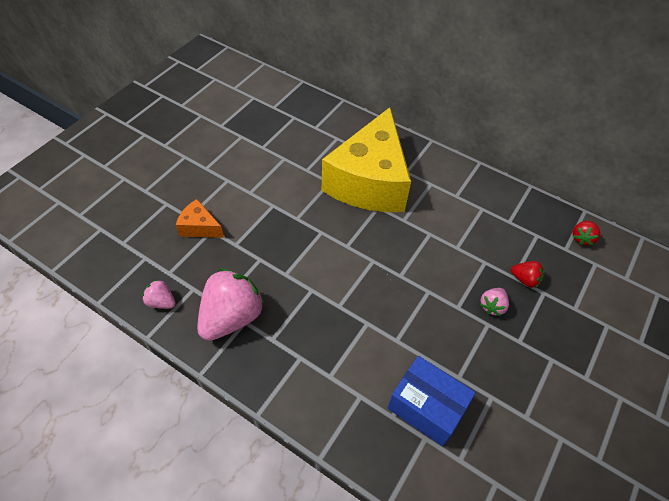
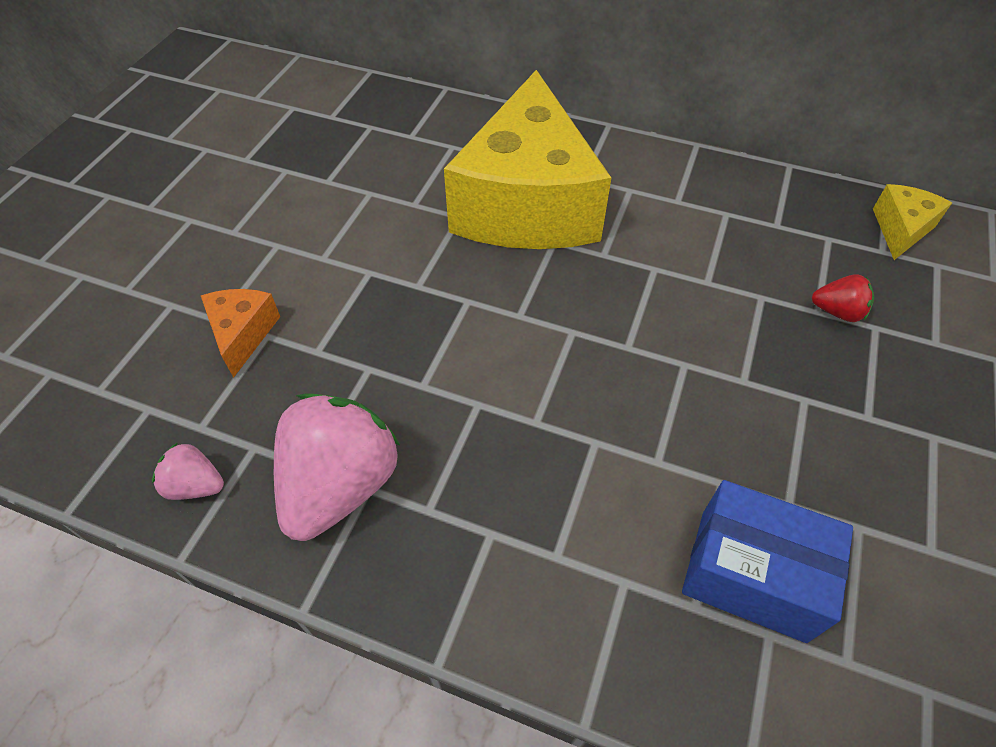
camera: 10 degrees left, 0 degrees up
(199, 227) = (242, 334): orange cheese -> orange cheese turned 75 degrees clockwise
(492, 306) = (801, 367): pink strawberry -> none
(582, 238) = (900, 229): red strawberry -> yellow cheese

